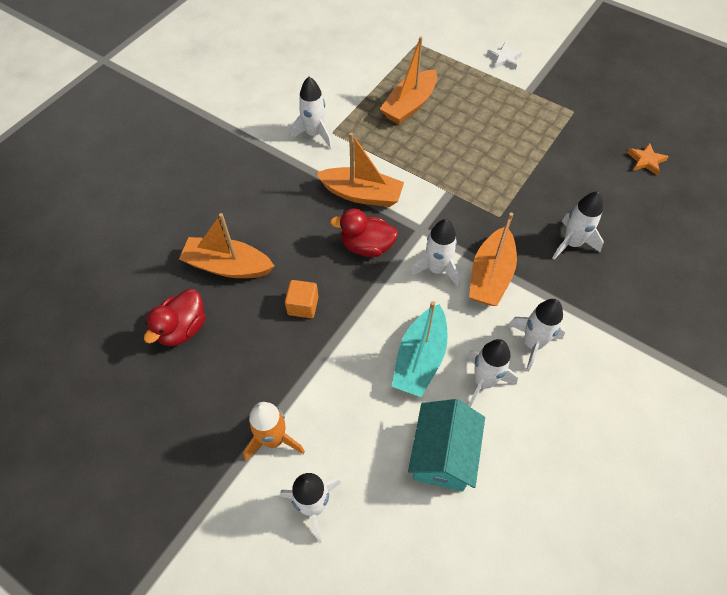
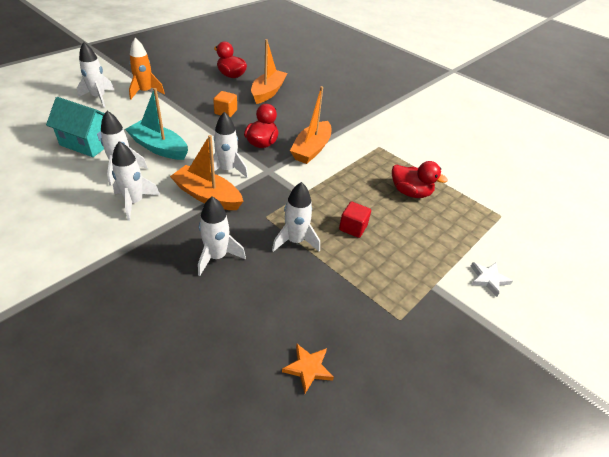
camera: 95 degrees right, 15 degrees down
(314, 134) = (377, 138): white rocket -> white rocket (295, 241)
(409, 105) = (410, 192): orange boat -> red duck
(483, 146) = (353, 228): none -> red cube

